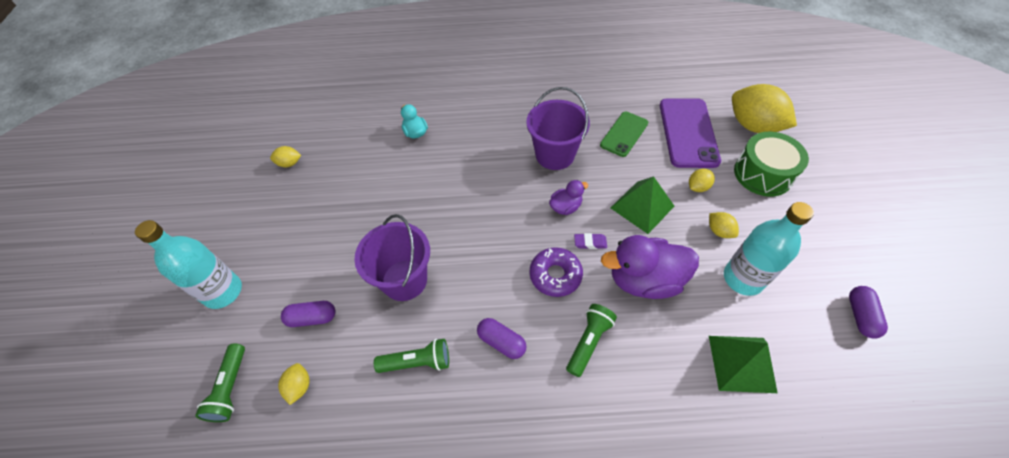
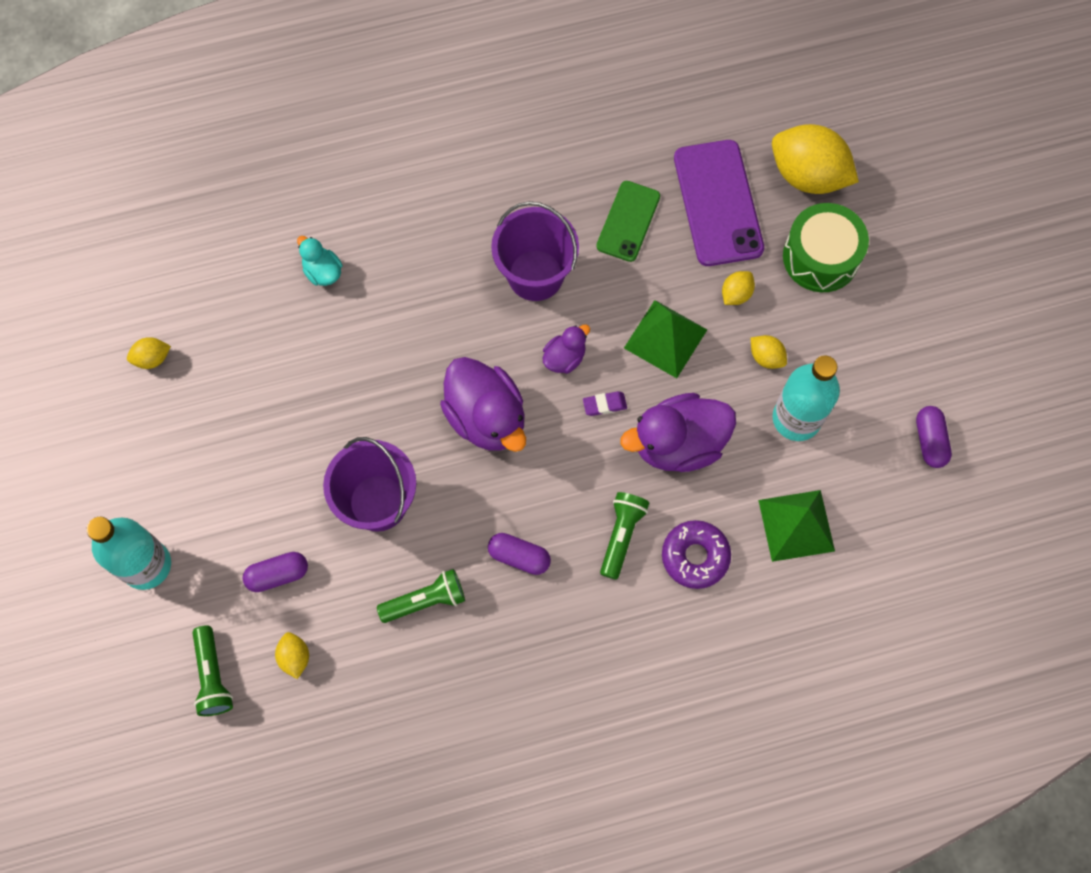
camera: 15 degrees left, 15 degrees up
(500, 236) = (486, 417): none -> purple duck
(555, 275) = (568, 459): purple donut -> purple donut (695, 556)

